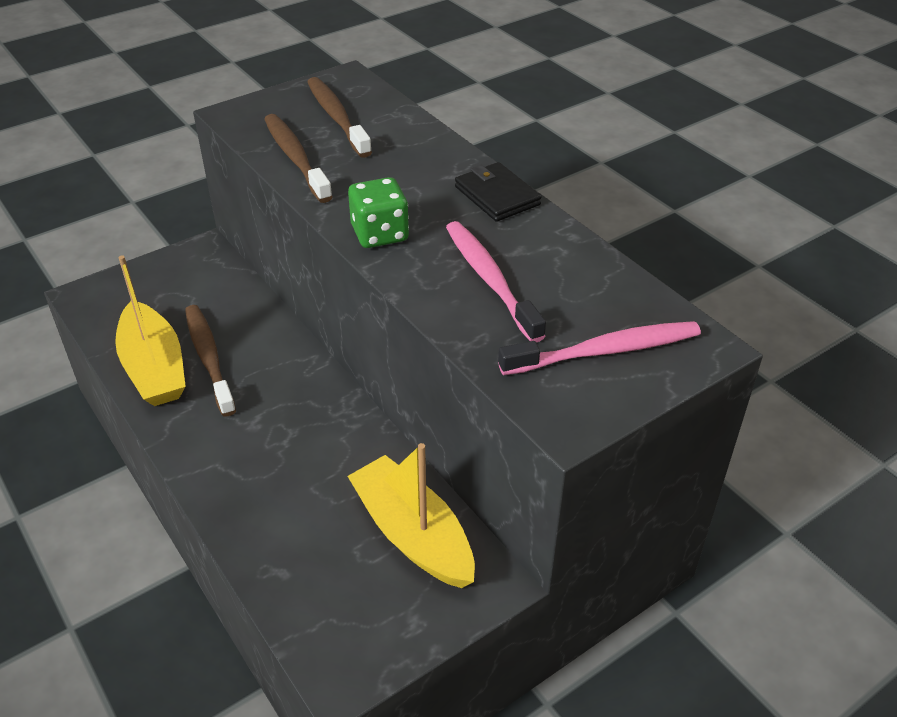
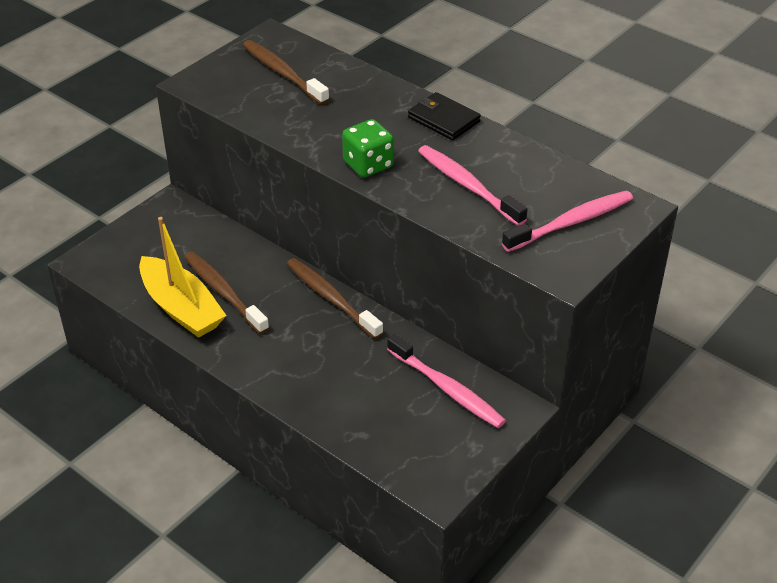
camera: 15 degrees left, 0 degrees up
(295, 158) = (268, 113): brown toothbrush -> brown toothbrush (331, 298)
(413, 534) = (447, 389): yellow boat -> pink toothbrush

